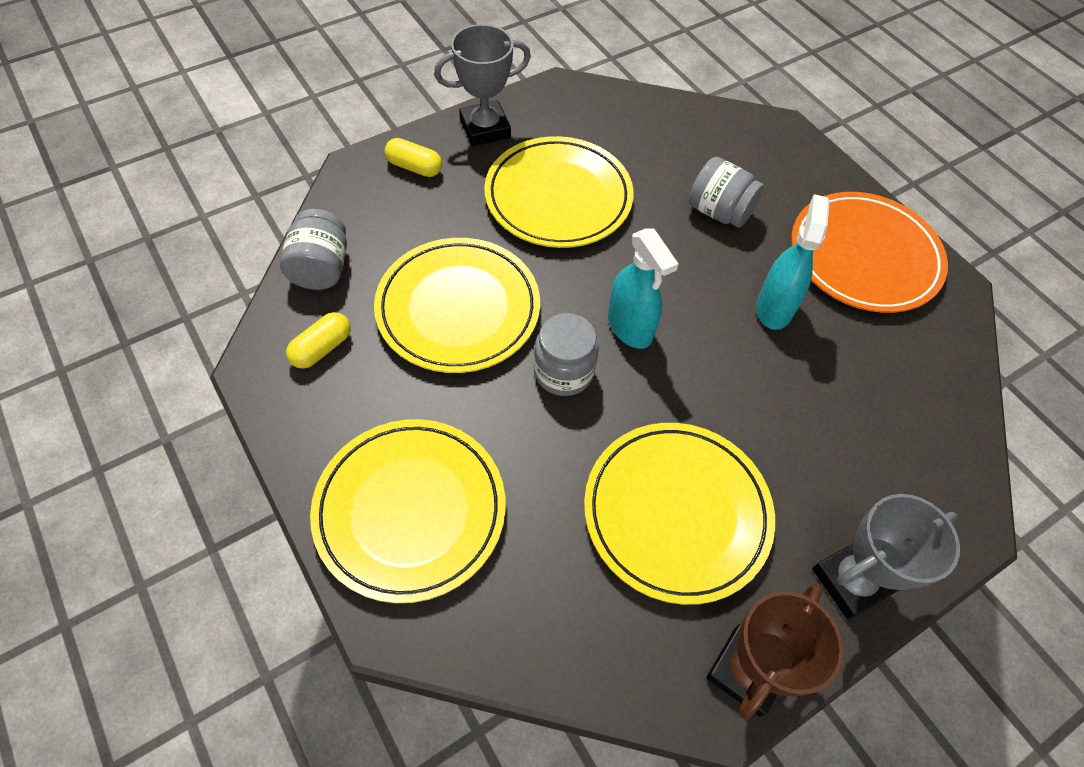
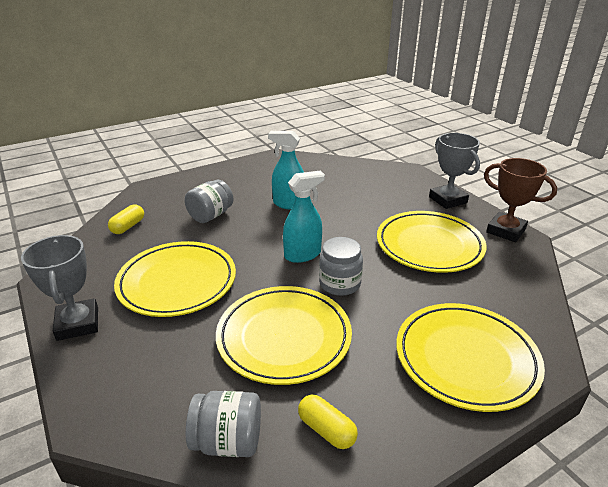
camera: 85 degrees left, 25 degrees down
(414, 167) = (109, 372): yellow capsule -> yellow capsule (128, 226)
(864, 256) = (255, 175): orange plate -> none

